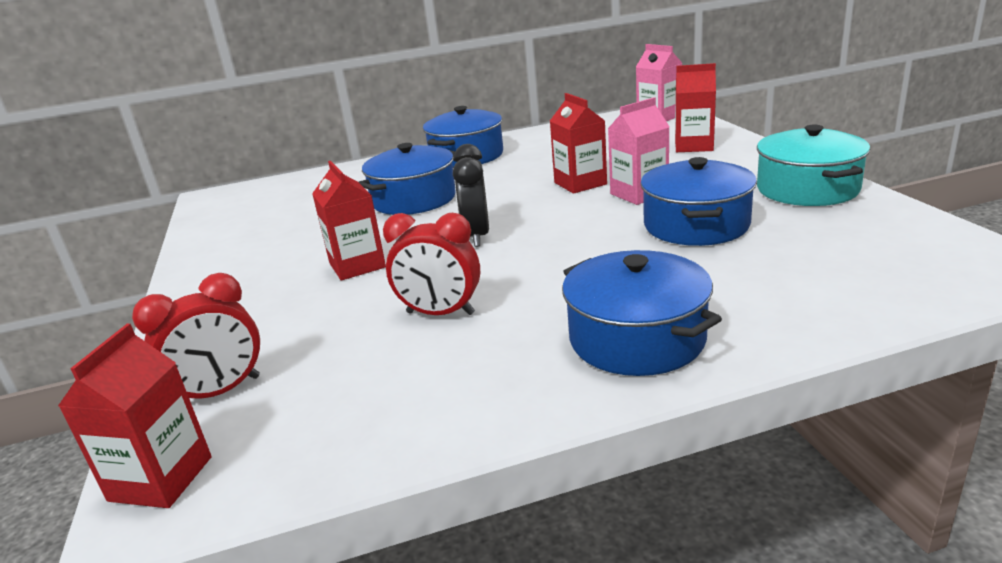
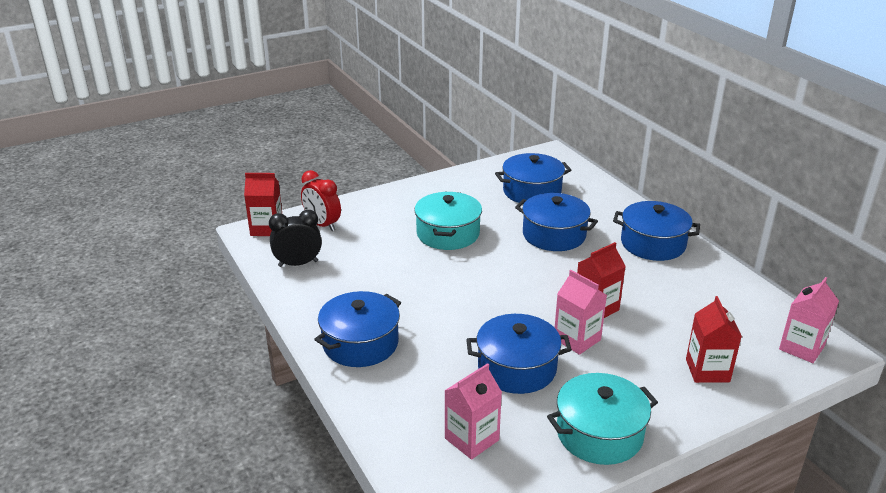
camera: 75 degrees right, 5 degrees up
(297, 209) = (532, 191): none -> blue pot
(357, 265) = (448, 234): red carton -> turquoise pot
(440, 313) = (390, 273): red clock -> none
(477, 236) = (492, 271): black clock -> black clock (298, 264)
(847, 252) = (471, 439): none -> pink carton

